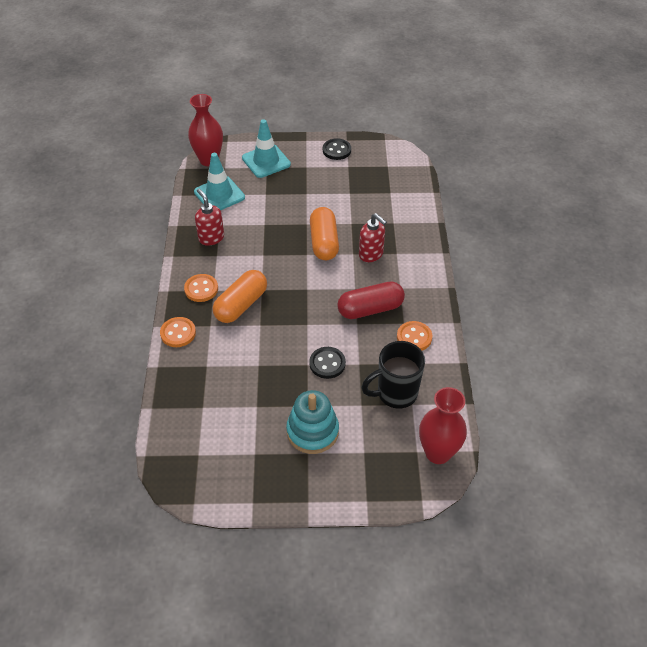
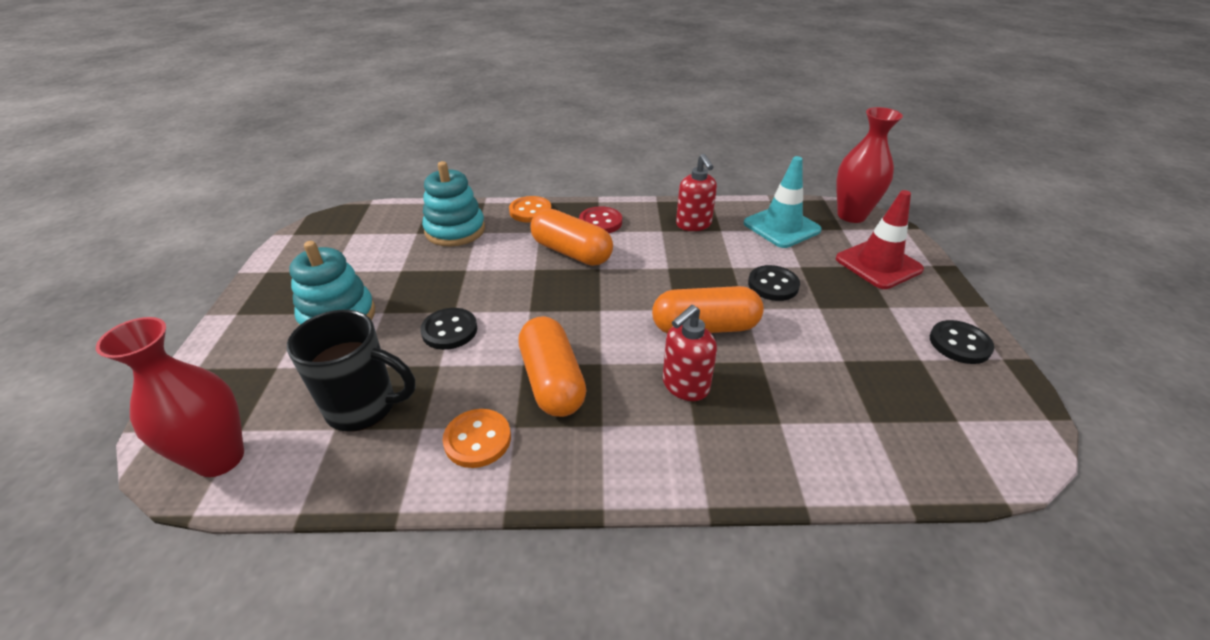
camera: 90 degrees right, 10 degrees down
(201, 289) = (600, 222): orange button -> red button
(202, 380) = (455, 230): none -> turquoise stacking toy
(211, 238) = (693, 225): red soap dispenser -> red soap dispenser turned 105 degrees clockwise
(266, 161) = (878, 264): turquoise traffic cone -> red traffic cone
(284, 208) = (773, 285): none -> black button
(370, 309) = (552, 381): red capsule -> orange capsule
(395, 393) = (364, 407): black mug -> black mug turned 120 degrees clockwise

